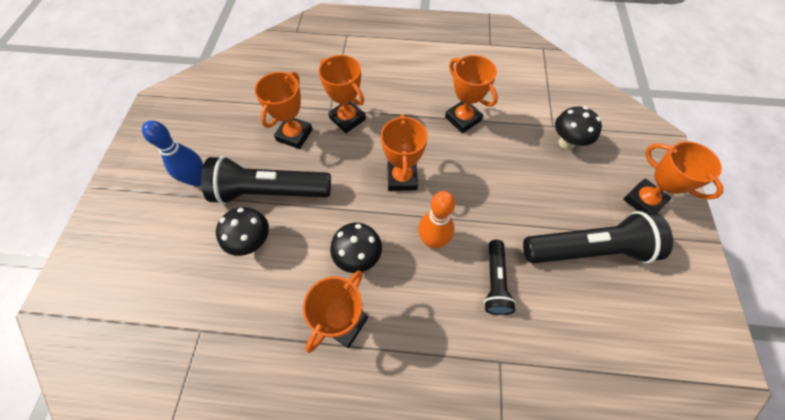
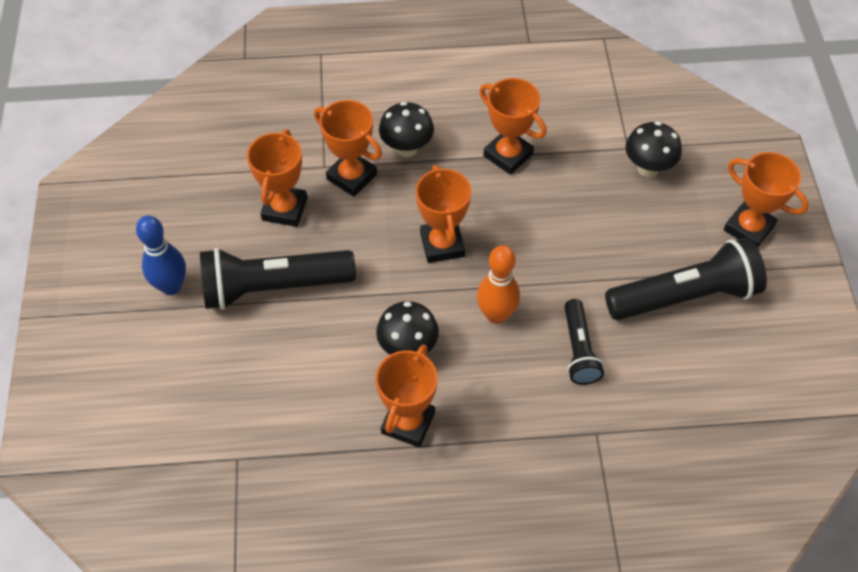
camera: 10 degrees left, 5 degrees down
(253, 242) = (270, 351): black mushroom -> black mushroom (407, 149)

